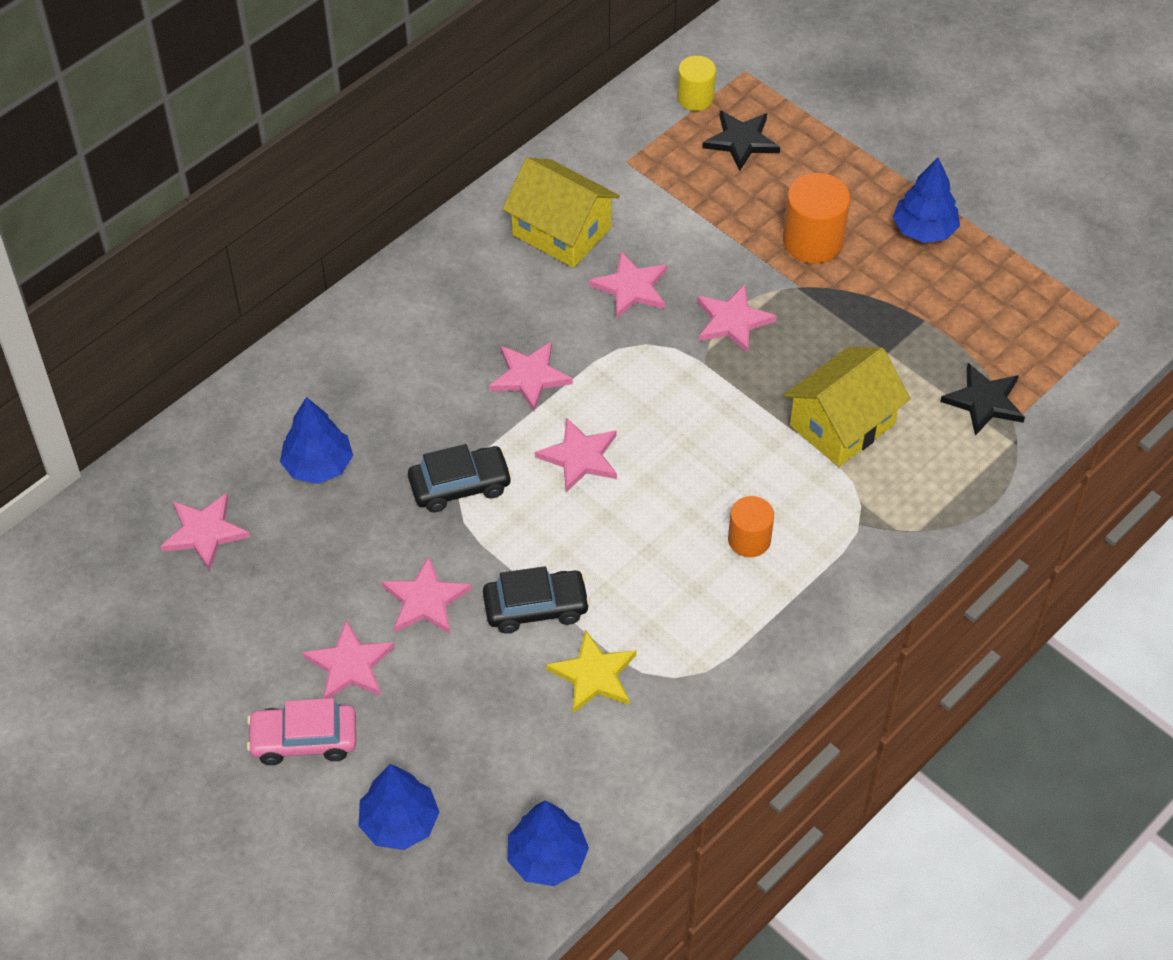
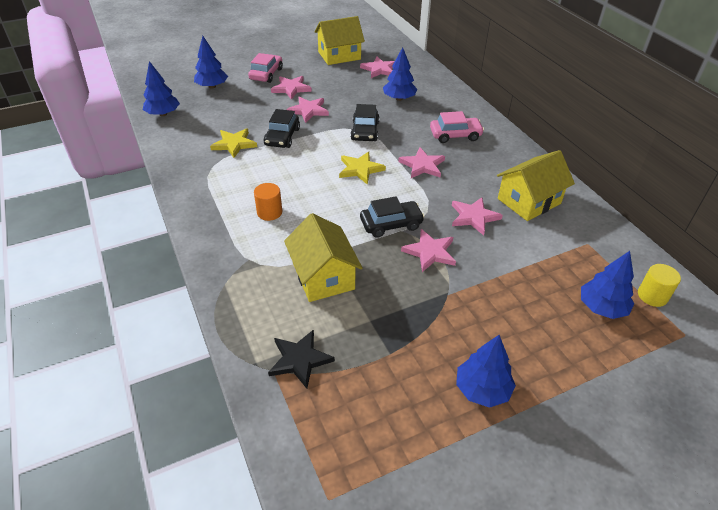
camera: 110 degrees right, 10 degrees down
(162, 629) = (339, 55): none -> yellow house
(416, 352) = (455, 135): none -> pink car
(579, 457) = (360, 169): pink star -> yellow star
(697, 379) = (391, 224): none -> black car
(741, 141) = (601, 307): black star -> blue tree
(813, 241) = (489, 315): orange cylinder -> none

